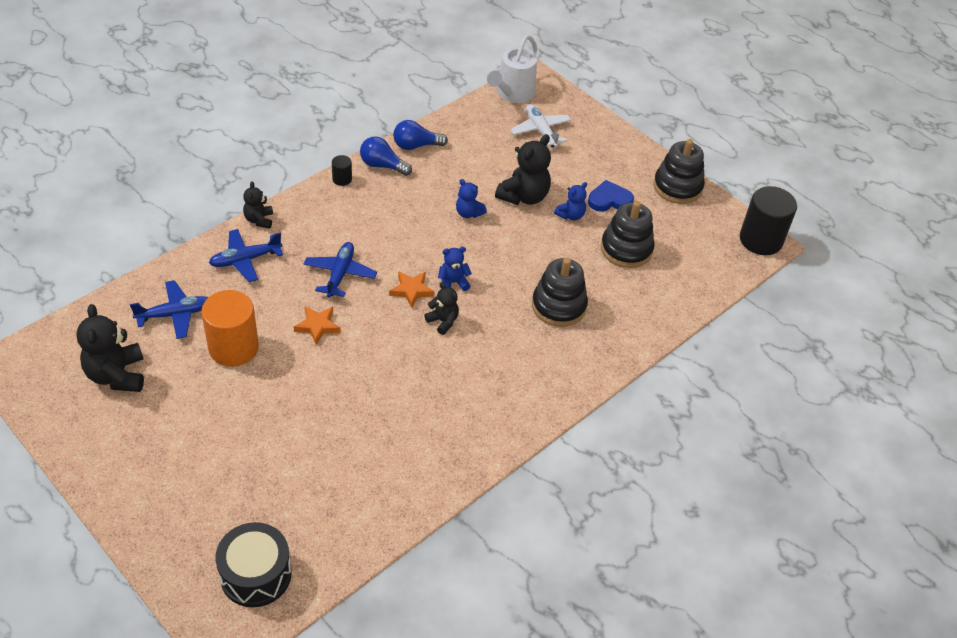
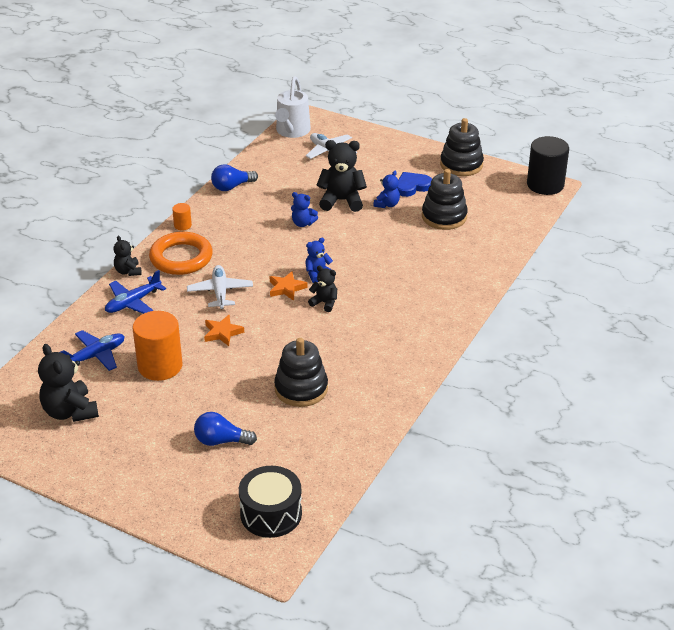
camera: 15 degrees left, 10 degrees down
(321, 219) = (181, 258): none -> orange ring
(340, 274) = (220, 292): blue plane -> white plane
(342, 179) = (182, 225): black cylinder -> orange cylinder
(382, 165) = (211, 207): blue light bulb -> blue light bulb (221, 441)
(524, 196) = (341, 201): black teddy bear -> black teddy bear turned 105 degrees counterclockwise
(559, 306) = (412, 268): black stacking toy -> black stacking toy (301, 389)

